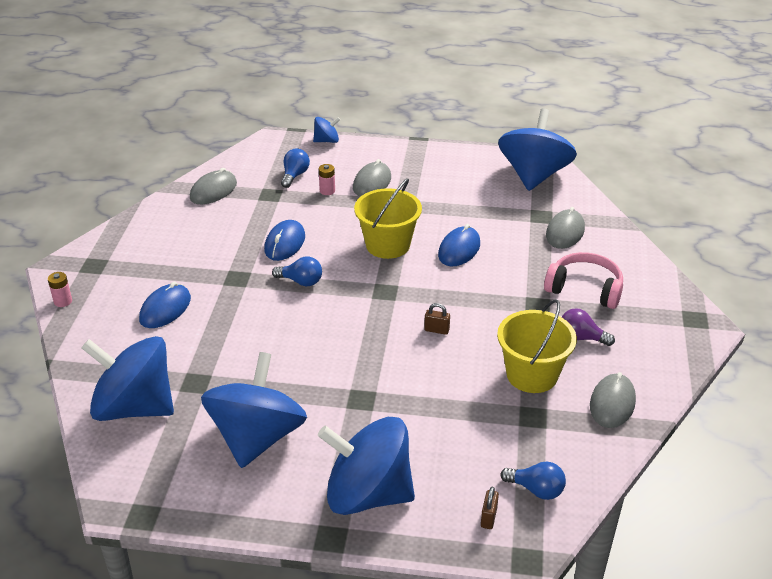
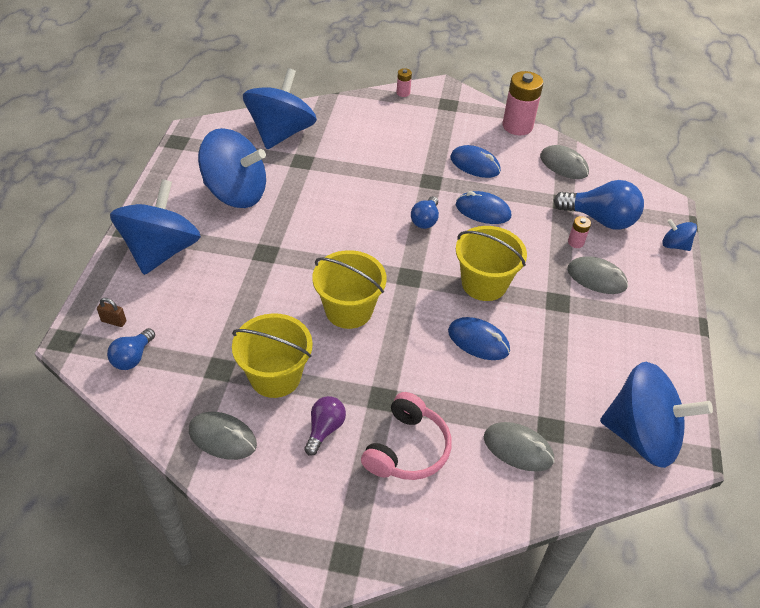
camera: 90 degrees right, 10 degrees up
(144, 217) = (517, 126): none -> pink battery
(165, 309) = (390, 143): blue mouse -> blue mouse (475, 164)
(295, 175) = (600, 219): blue light bulb -> blue light bulb, size x1.77
(326, 141) = (674, 245): blue spinning top -> blue spinning top turned 135 degrees clockwise
(436, 330) = (348, 310): brown padlock -> yellow bucket

